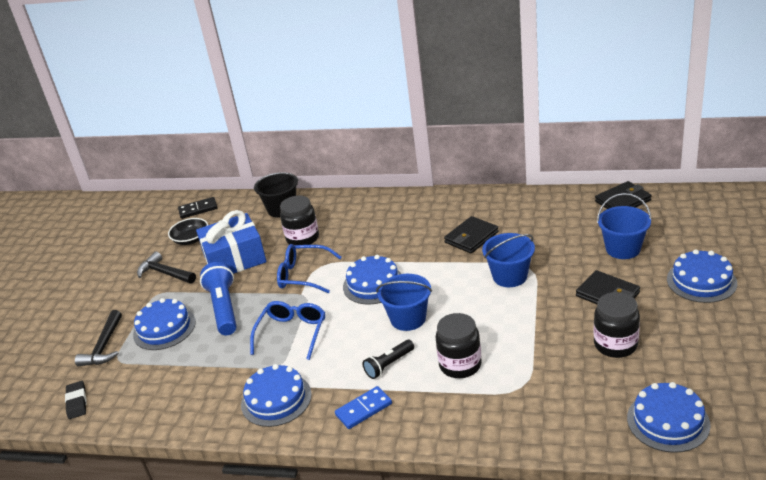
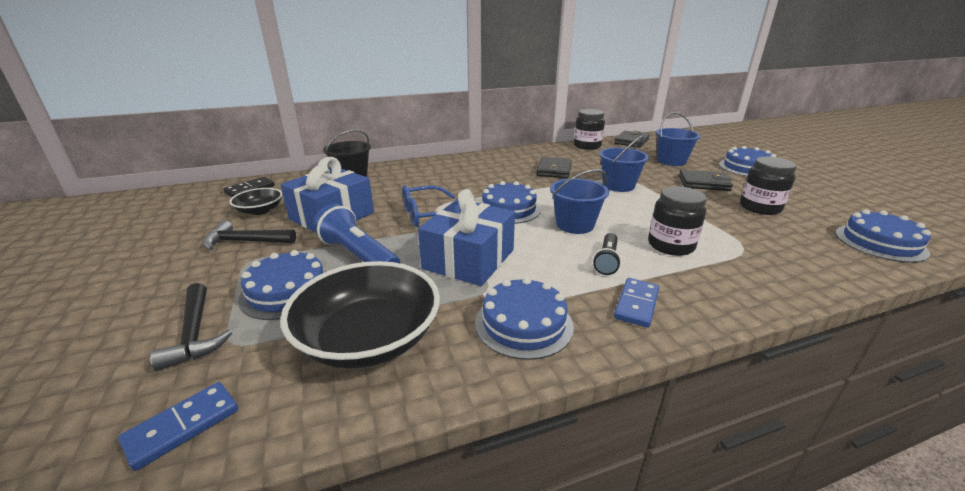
camera: 35 degrees left, 5 degrees down
(77, 402) = (182, 426): black eraser -> blue domino
(184, 380) = (369, 338): none -> black bowl
(292, 333) = (468, 259): blue glasses -> blue gift
(302, 238) = (396, 192): black jar -> black jar (587, 146)

